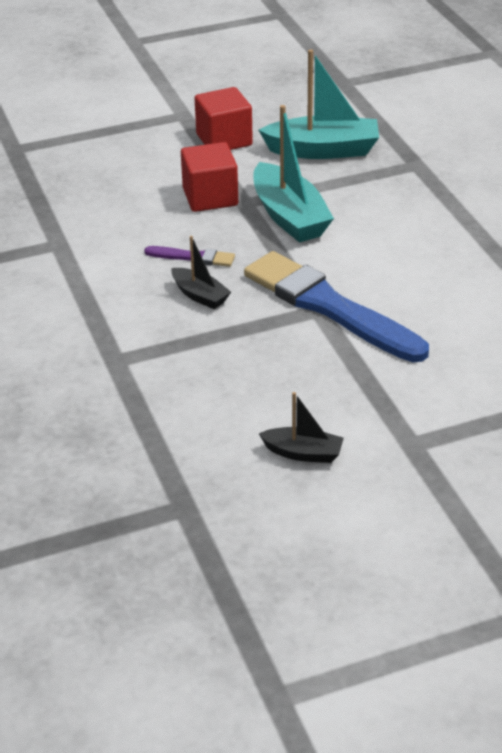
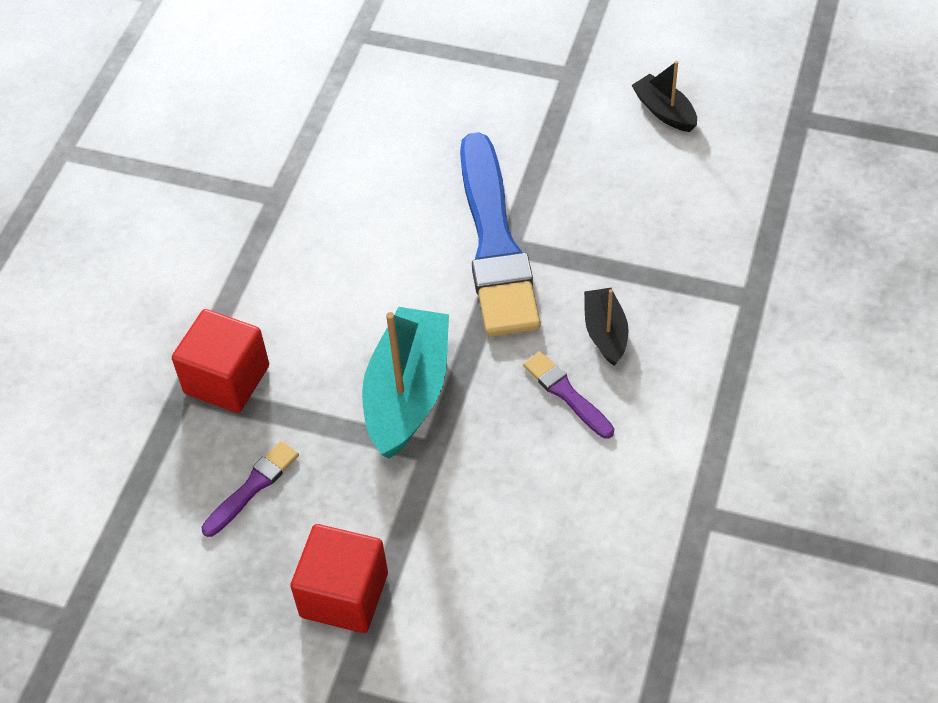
camera: 140 degrees left, 15 degrees up
(210, 197) = (462, 486): red cube -> red cube (227, 379)
(323, 150) = (252, 487): turquoise boat -> purple brush

